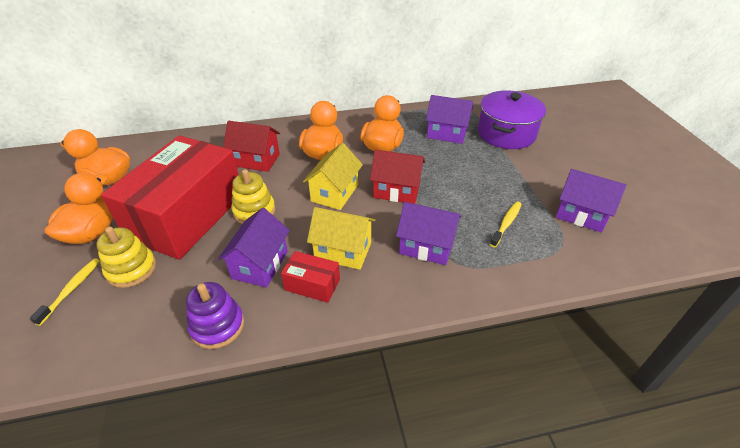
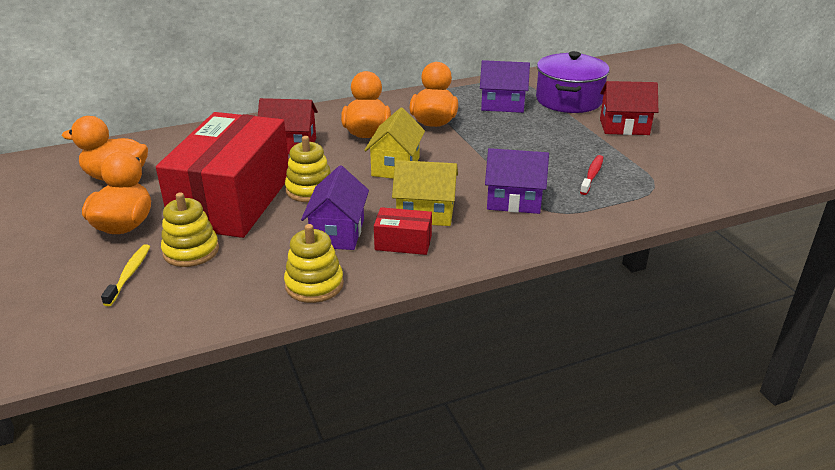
camera: 10 degrees left, 10 degrees down
(217, 326) = (314, 285): purple stacking toy -> yellow stacking toy
(396, 190) = (464, 158): red house -> red house (624, 127)
(506, 223) = (592, 175): yellow toothbrush -> red toothbrush
(581, 214) = (667, 161): purple house -> none

